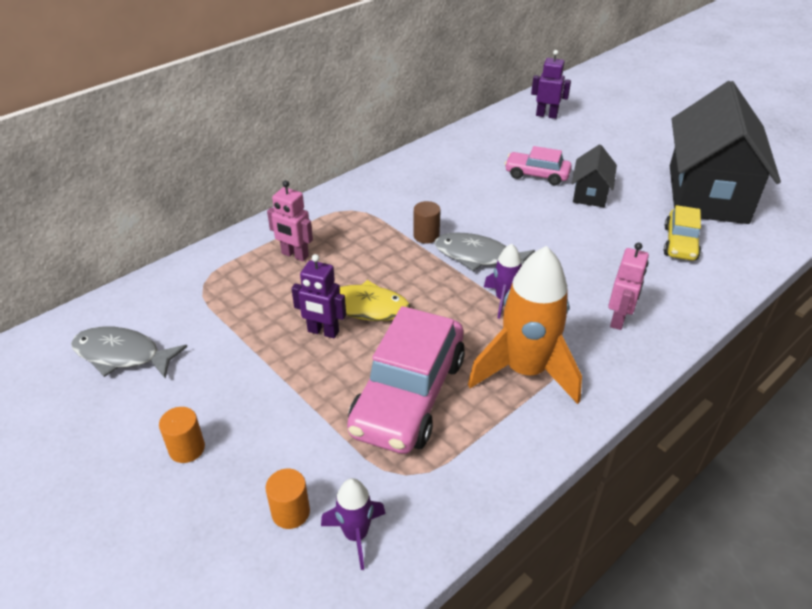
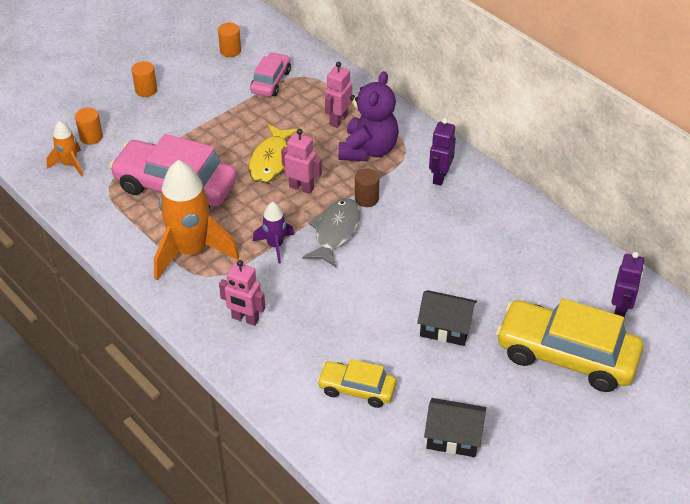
camera: 90 degrees right, 5 degrees up
(122, 355) = (230, 51): grey fish -> orange cylinder
(323, 332) = (245, 141): purple robot -> purple robot (439, 177)
(349, 234) = (368, 150): none -> purple teddy bear
(356, 535) = (69, 164): purple rocket -> orange rocket
(409, 282) = (301, 187): none -> pink robot
(536, 175) = (479, 287): pink car -> pink car (271, 81)
(601, 140) = (566, 356): none -> yellow car
(707, 194) = (453, 437): black house -> black house, size x0.45

